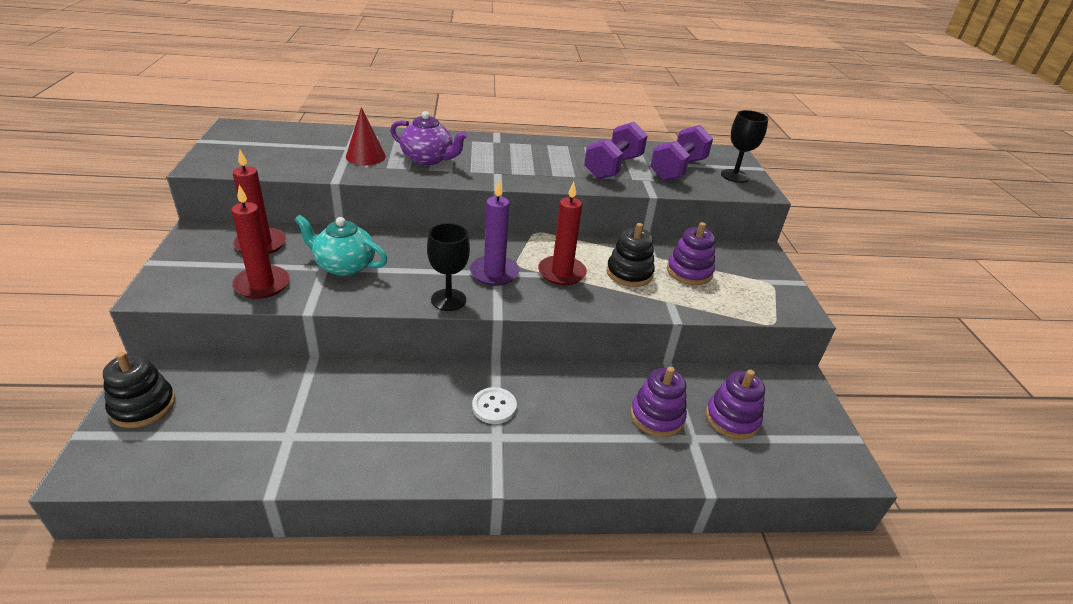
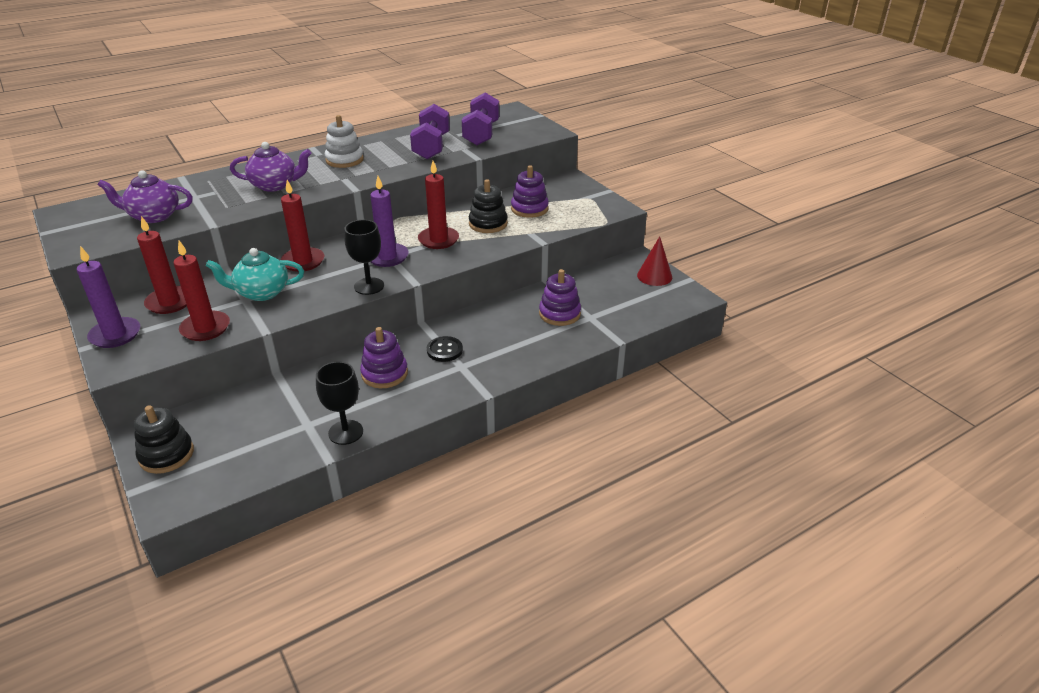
camera: 25 degrees left, 0 degrees up
(187, 260) = (115, 335): none -> purple candle
(298, 154) = (154, 216): none -> purple teapot
(365, 156) = (217, 199): red cone -> red cone (654, 276)
(410, 247) = (303, 261): none -> red candle
(494, 407) = (444, 350): white button -> black button
(515, 154) = (344, 160): none -> white stacking toy
(732, 419) = (608, 297): purple stacking toy -> purple stacking toy (384, 374)
(734, 176) = (526, 126): black goblet -> black goblet (345, 432)

